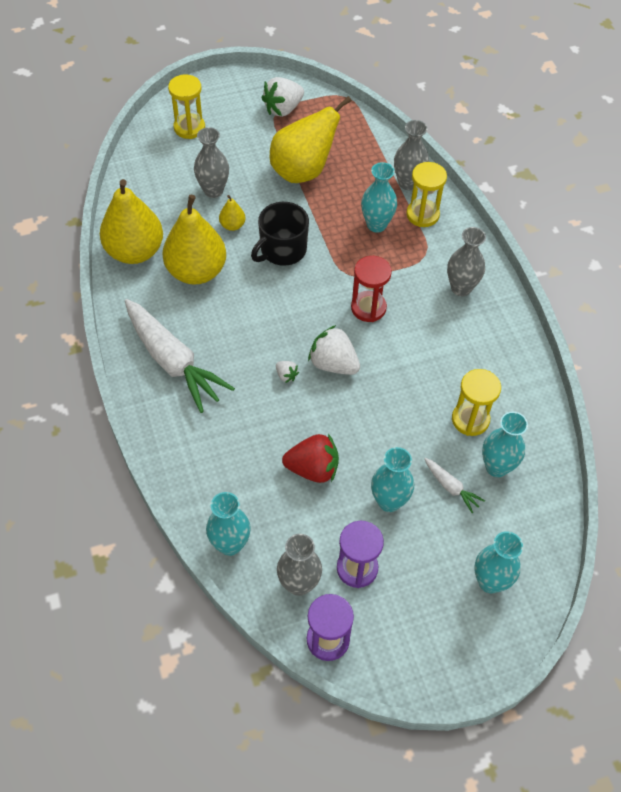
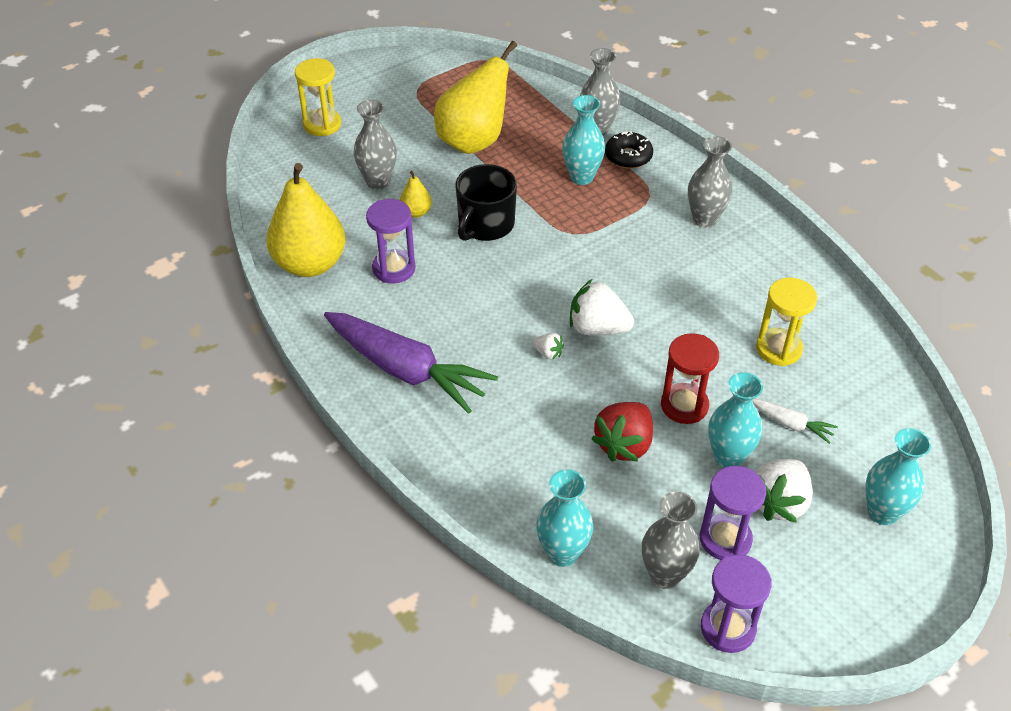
camera: 15 degrees left, 10 degrees down
(173, 361) = (406, 370): white carrot -> purple carrot
(196, 271) = (394, 269): yellow pear -> purple hourglass
(283, 109) = (424, 85): white strawberry -> white strawberry (778, 502)
(313, 469) = (624, 444): red strawberry -> red strawberry turned 135 degrees clockwise
(368, 308) = (611, 262): red hourglass -> red hourglass (684, 405)
(422, 215) = (628, 156): yellow hourglass -> black donut
(496, 467) = (831, 390): turquoise vase -> none

